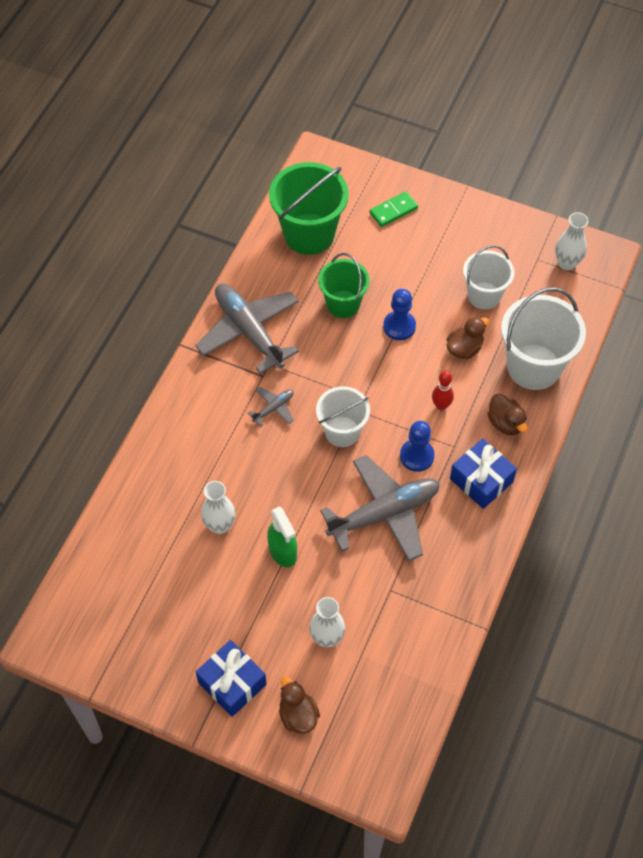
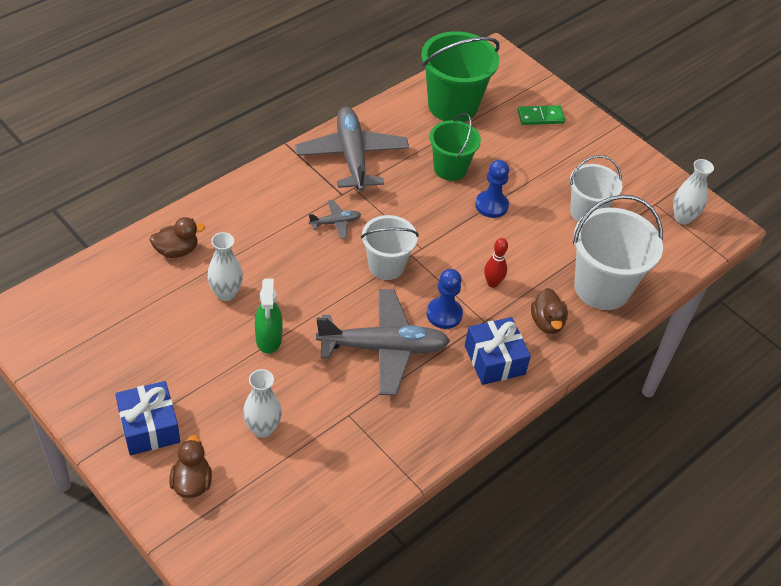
camera: 20 degrees right, 10 degrees down
(464, 348) = (543, 247): brown duck -> brown duck (176, 250)

